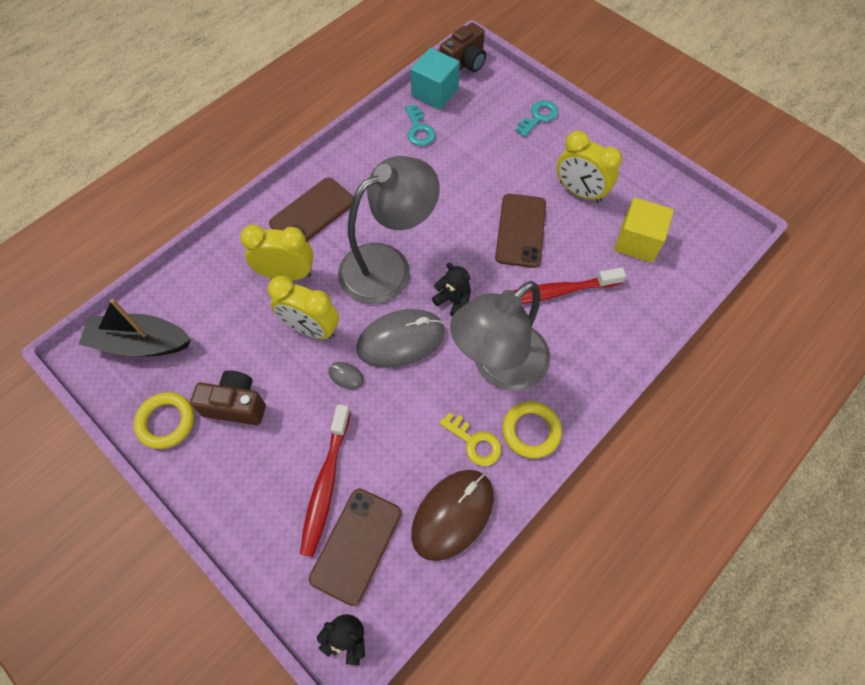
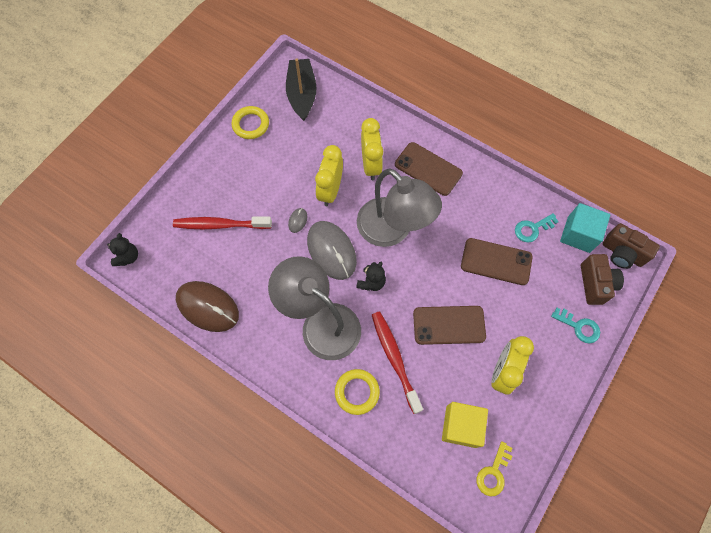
camera: 80 degrees right, 5 degrees up
(236, 405) = (267, 160): brown camera -> brown camera (595, 284)
(356, 545) = (183, 251): brown phone -> brown phone (496, 262)
(474, 442) = (260, 314): yellow key -> yellow key (493, 473)
(531, 431) = (273, 352): yellow ring -> yellow ring (357, 392)

